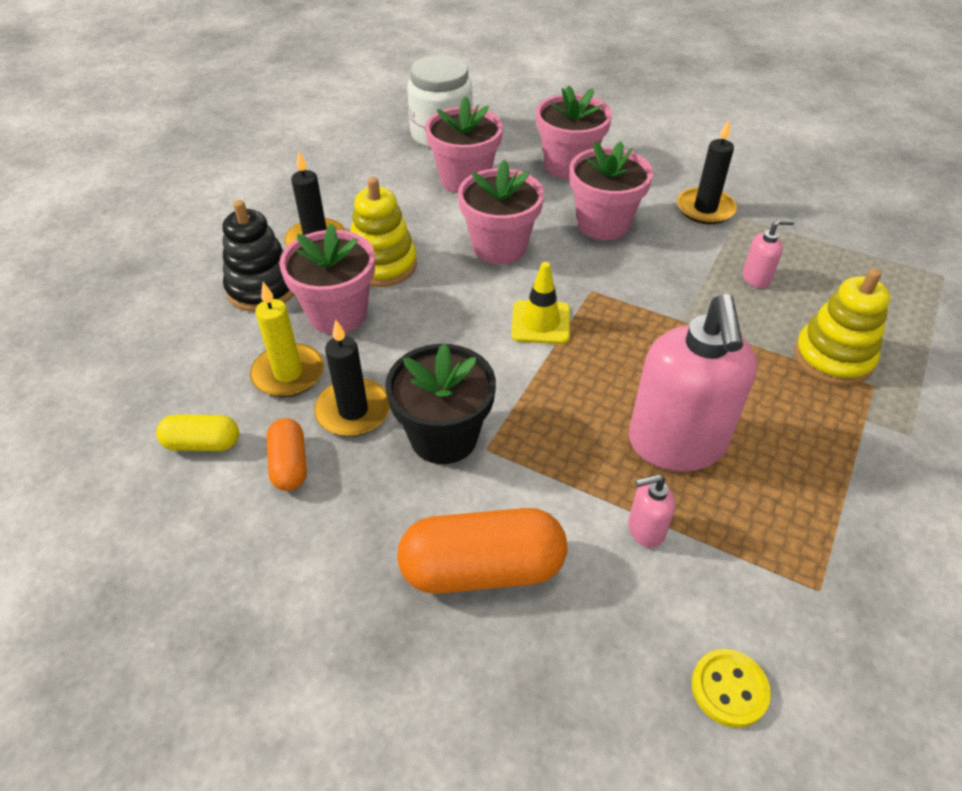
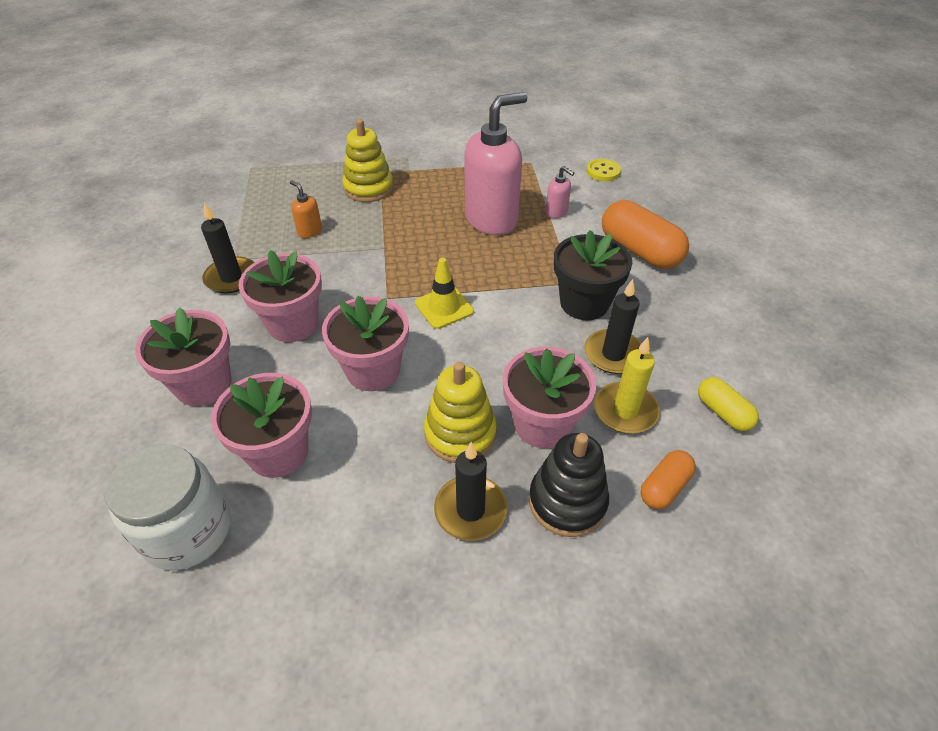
camera: 125 degrees left, 0 degrees up
(289, 464) = (681, 357): orange capsule -> orange capsule (664, 487)
(756, 278) = (310, 231): pink soap dispenser -> orange soap dispenser

